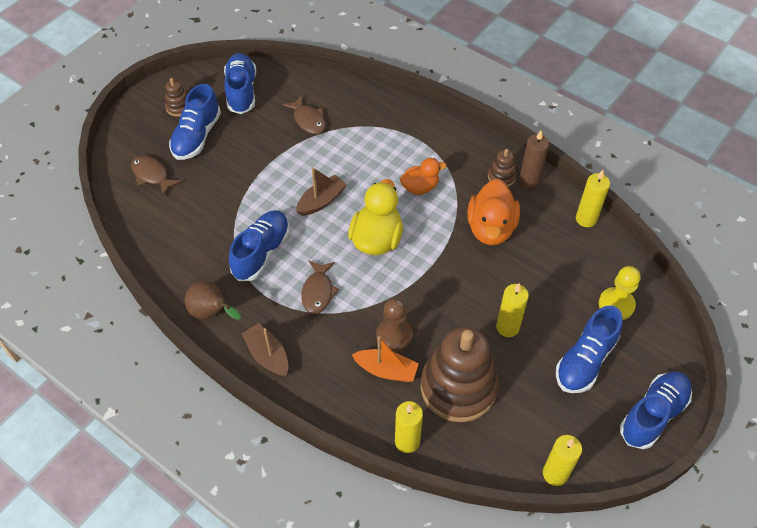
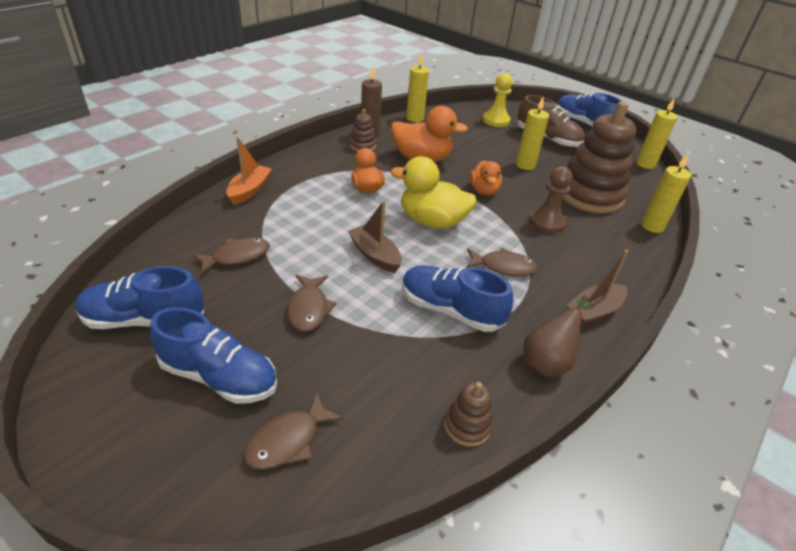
camera: 90 degrees left, 15 degrees down
(179, 107) = (136, 402): brown stacking toy -> brown stacking toy (467, 425)
(257, 169) = (309, 309): none -> brown fish
(386, 370) = (586, 230): orange boat -> orange boat (249, 190)
(440, 283) = (483, 191): none -> orange duck
(585, 360) = (547, 139): blue shoe -> brown shoe

